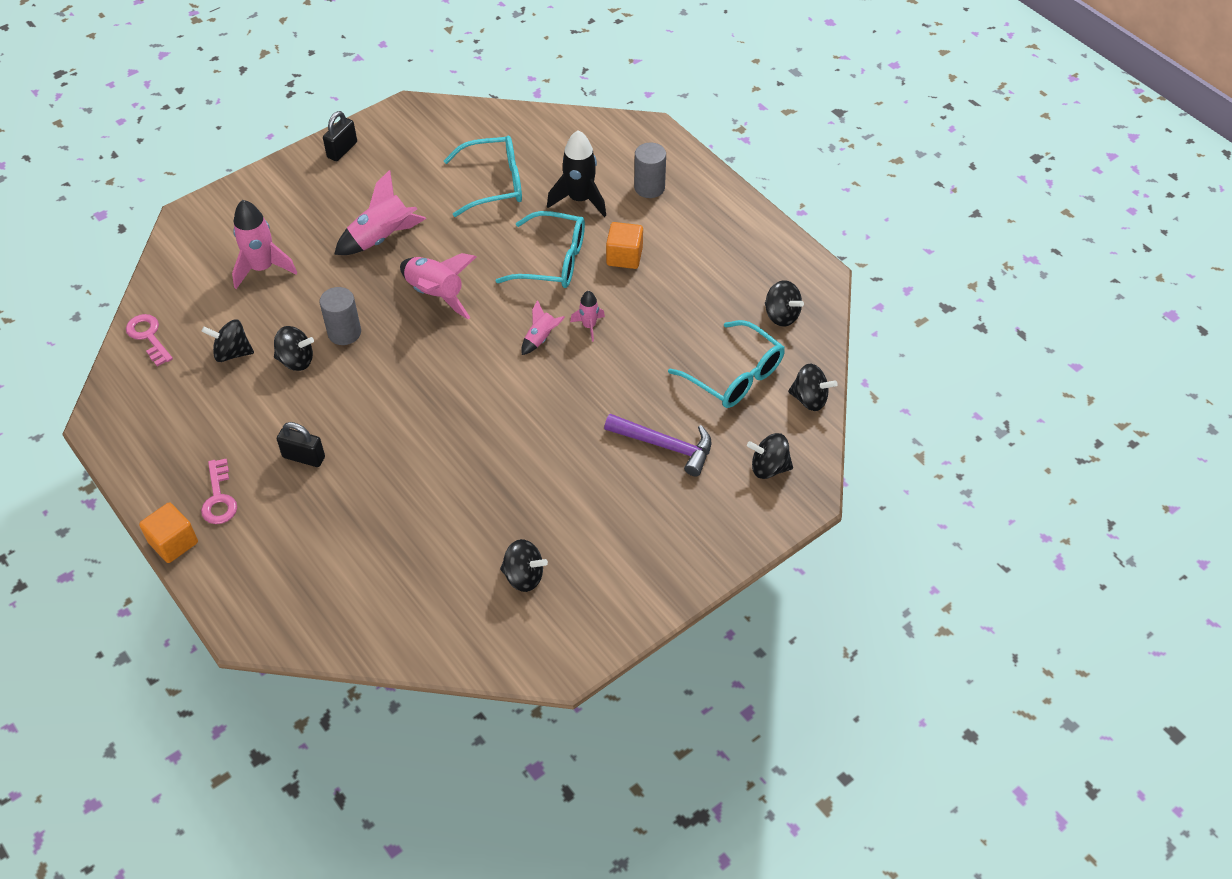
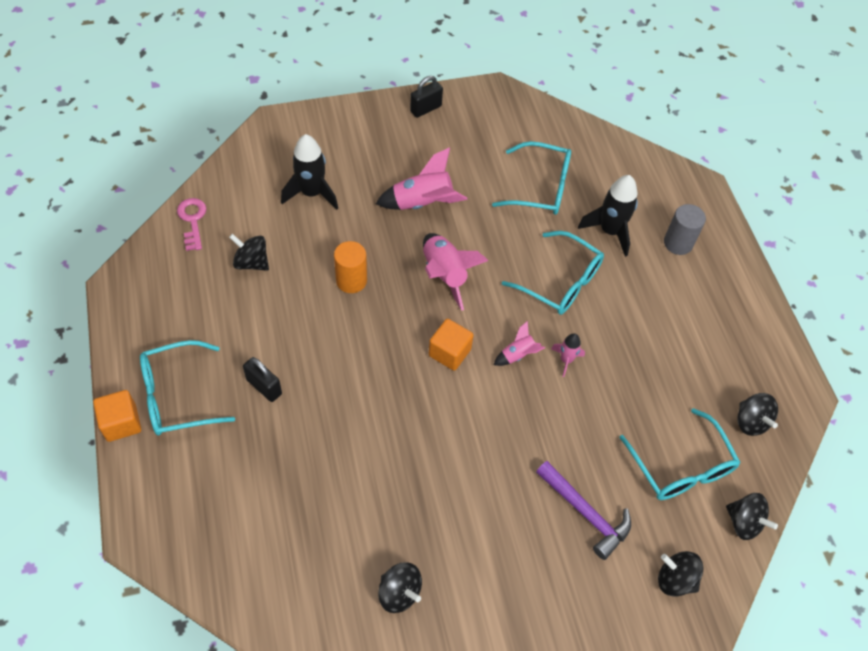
camera: 20 degrees right, 5 degrees up
(219, 498) = (177, 396): pink key -> turquoise glasses
(262, 268) = (312, 193): pink rocket -> black rocket
(296, 360) = (300, 291): black spinning top -> none
(344, 333) = (351, 280): grey cylinder -> orange cylinder
(624, 256) = (627, 303): orange cube -> orange cube (449, 352)

